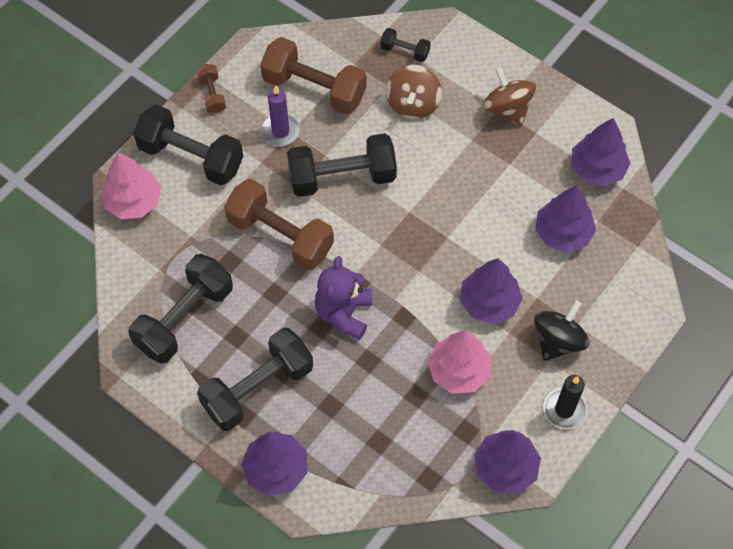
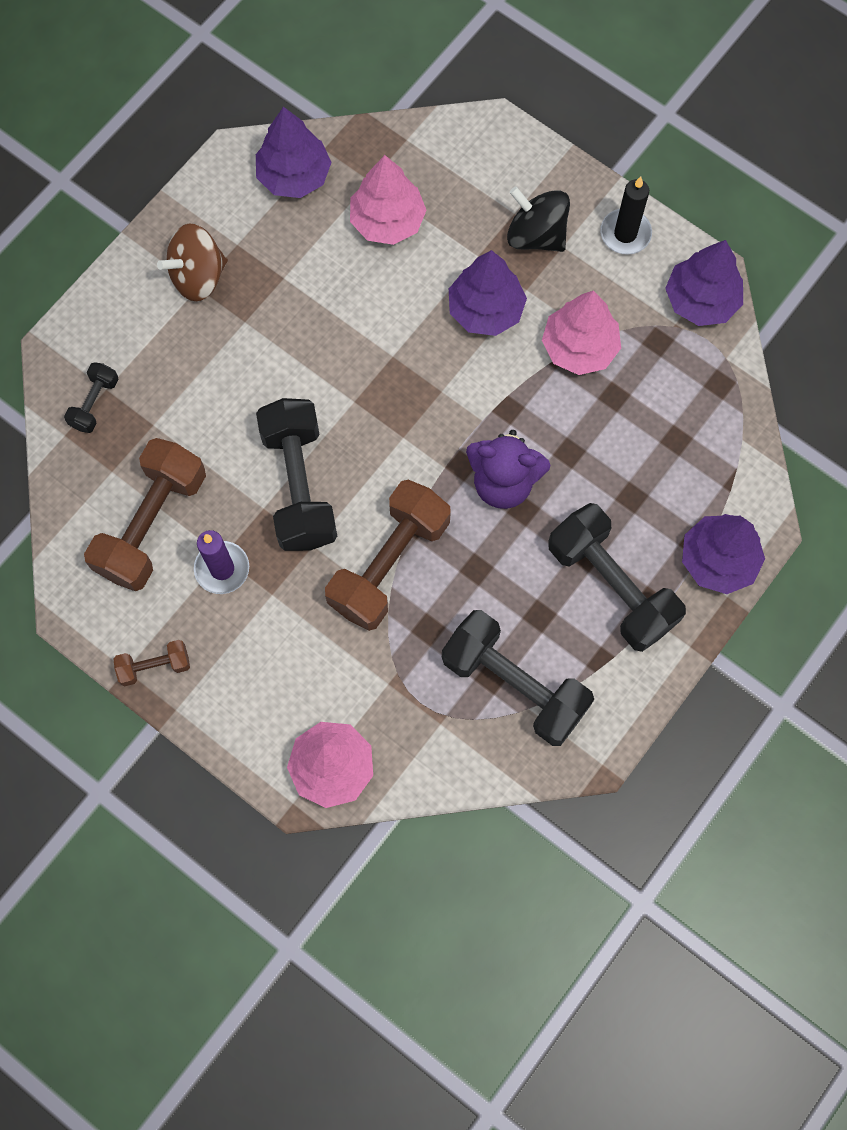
camera: 90 degrees left, 10 degrees up
(191, 157) = (260, 690): black dumbbell -> none
(413, 104) = (184, 394): brown spinning top -> none
(563, 233) = (387, 221): purple tree -> pink tree

